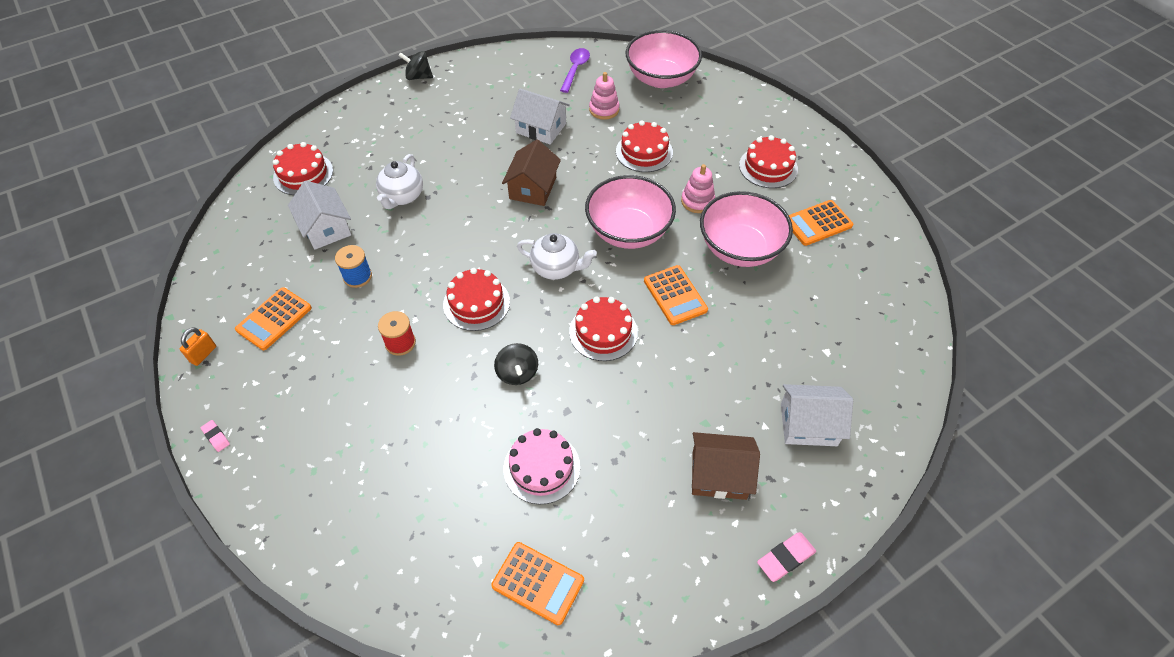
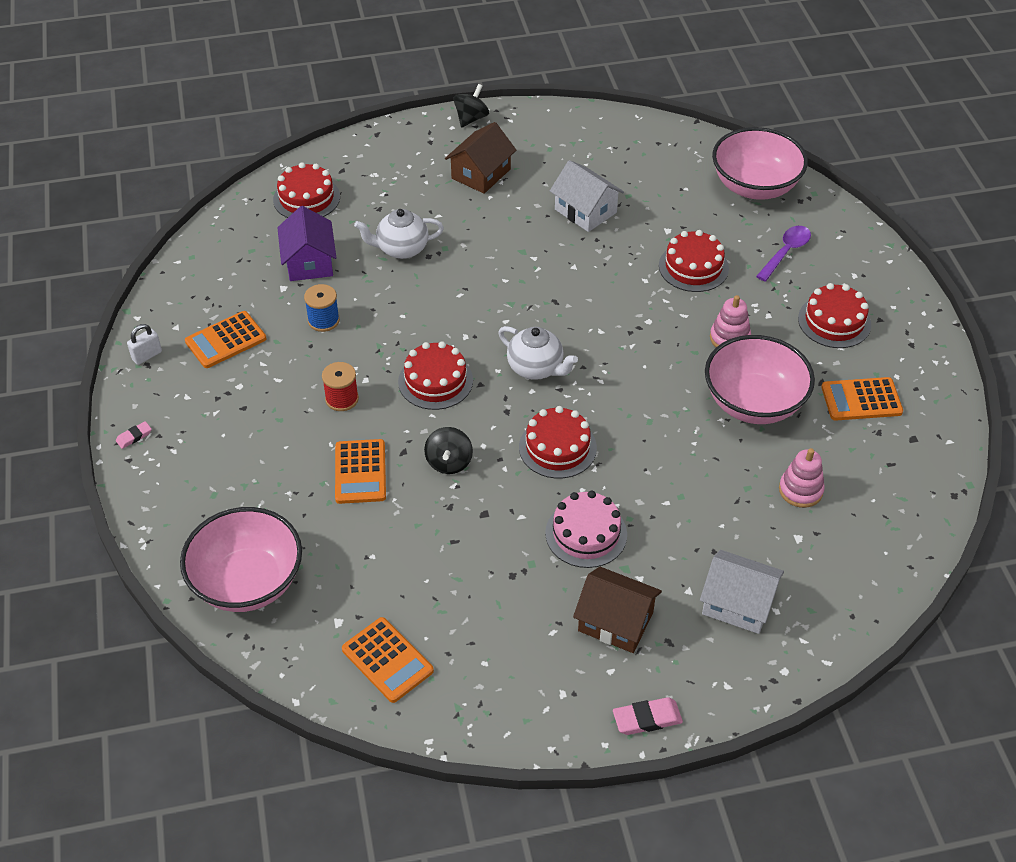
camera: 20 degrees right, 5 degrees down
(203, 354) = (147, 355): orange padlock -> white padlock
(216, 437) = (134, 436): pink eraser -> pink eraser turned 75 degrees clockwise
(326, 228) = (309, 262): white house -> purple house
(402, 197) = (401, 249): white teapot -> white teapot turned 45 degrees clockwise
(418, 77) = (471, 118): black spinning top -> black spinning top turned 90 degrees clockwise
(533, 188) = (547, 275): brown house -> brown house (481, 174)
(541, 467) = (435, 559): pink cake -> pink cake (586, 533)
(575, 69) = (656, 151): purple spoon -> purple spoon (786, 252)
(604, 109) = (668, 207): pink stacking toy -> pink stacking toy (800, 490)
(628, 231) = (634, 350): pink bowl -> pink bowl (247, 582)
(675, 295) = (654, 432): orange calculator -> orange calculator (360, 472)

